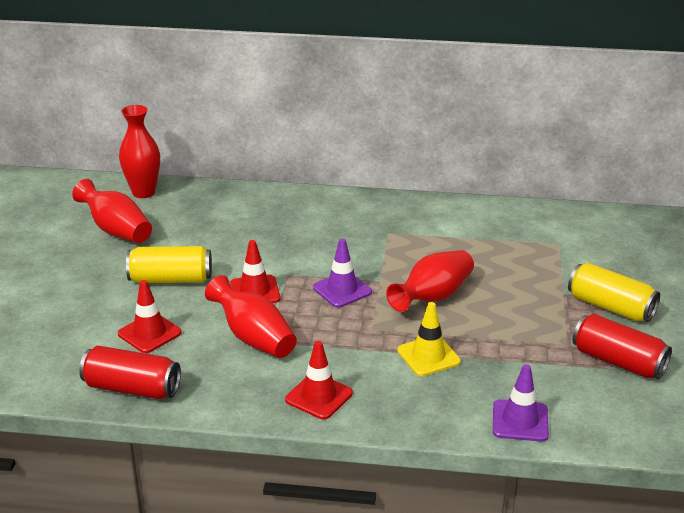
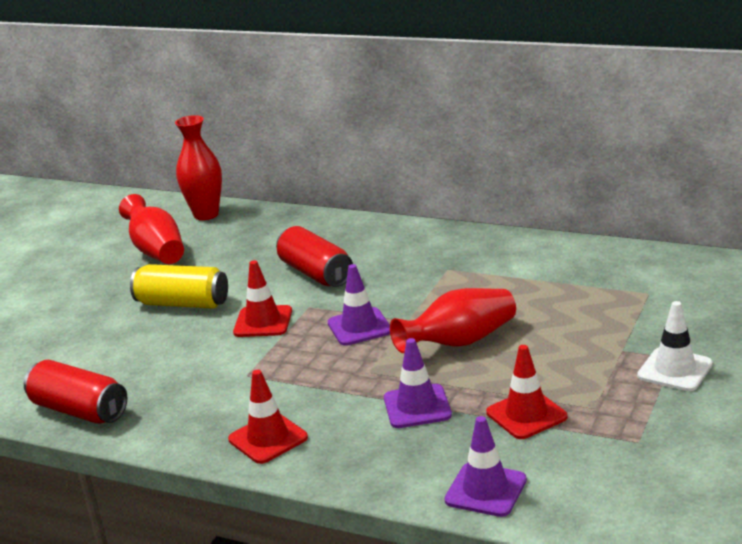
camera: 20 degrees right, 5 degrees down
(149, 333) = (129, 356): red traffic cone -> red traffic cone (526, 415)
(253, 338) = (234, 370): red vase -> none
(428, 356) = (417, 407): yellow traffic cone -> purple traffic cone
(610, 307) = (675, 370): yellow can -> white traffic cone
(618, 361) = (649, 434): red can -> red can (315, 273)

